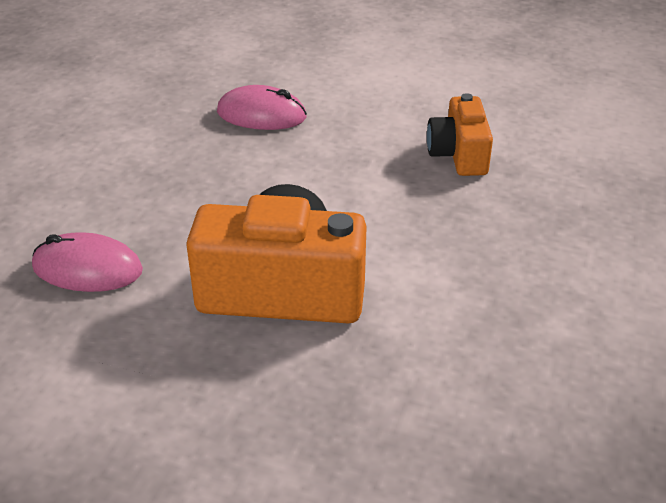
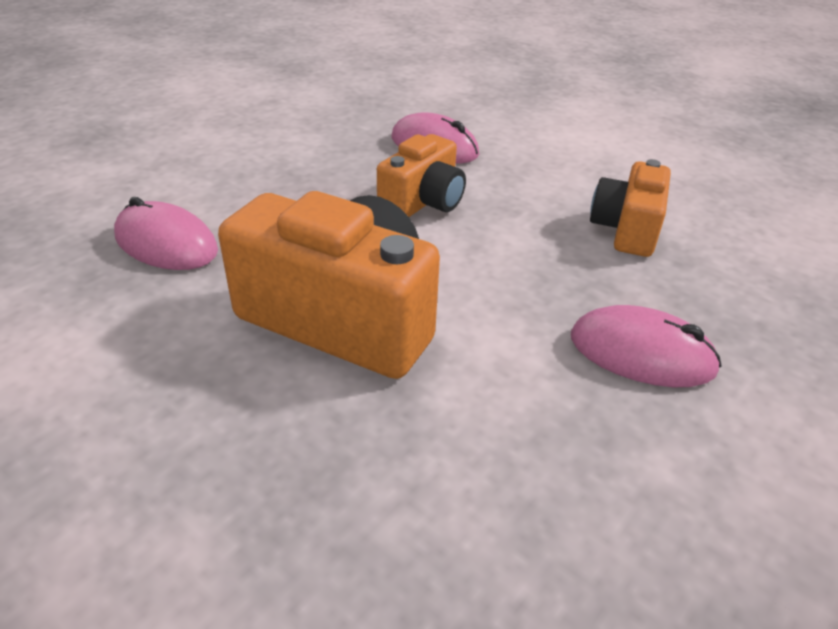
camera: 20 degrees right, 0 degrees up
(284, 172) = (423, 202): none -> orange camera
(513, 253) = (641, 353): none -> pink mouse

